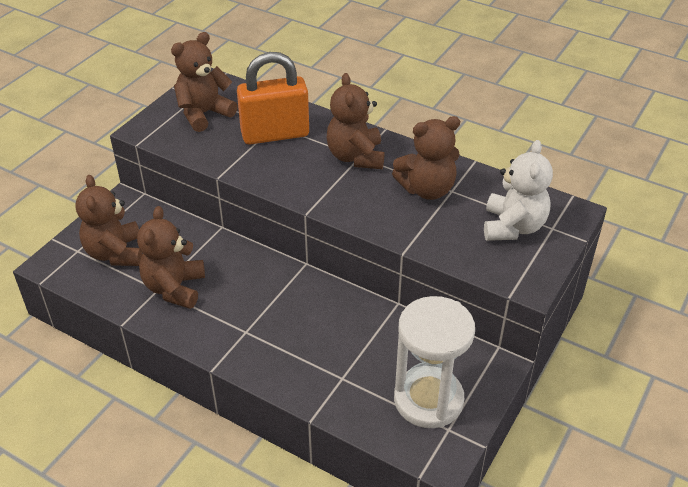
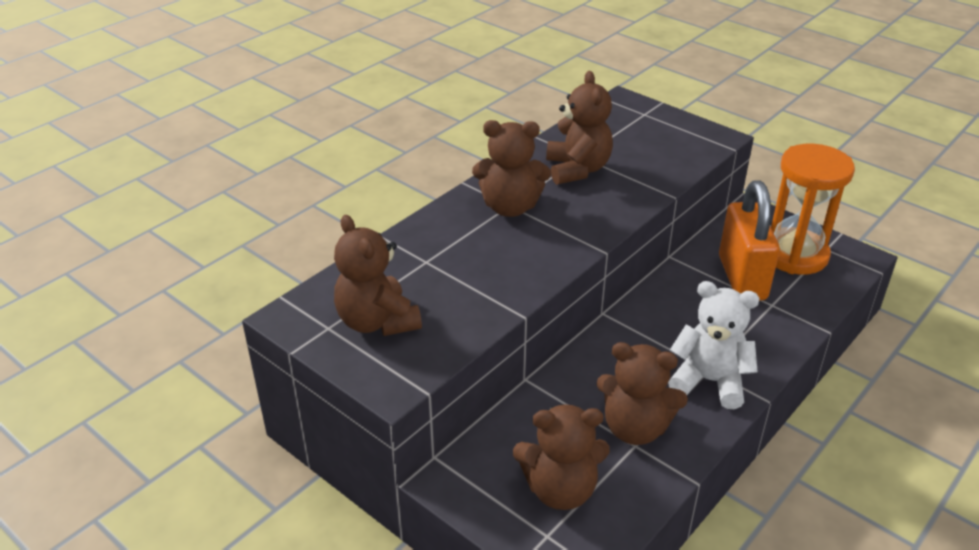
camera: 80 degrees left, 5 degrees down
(275, 134) = (447, 262): orange padlock -> orange padlock (742, 278)
(428, 400) = (794, 255): white hourglass -> orange hourglass
(513, 227) = (641, 132): white teddy bear -> white teddy bear (709, 381)

